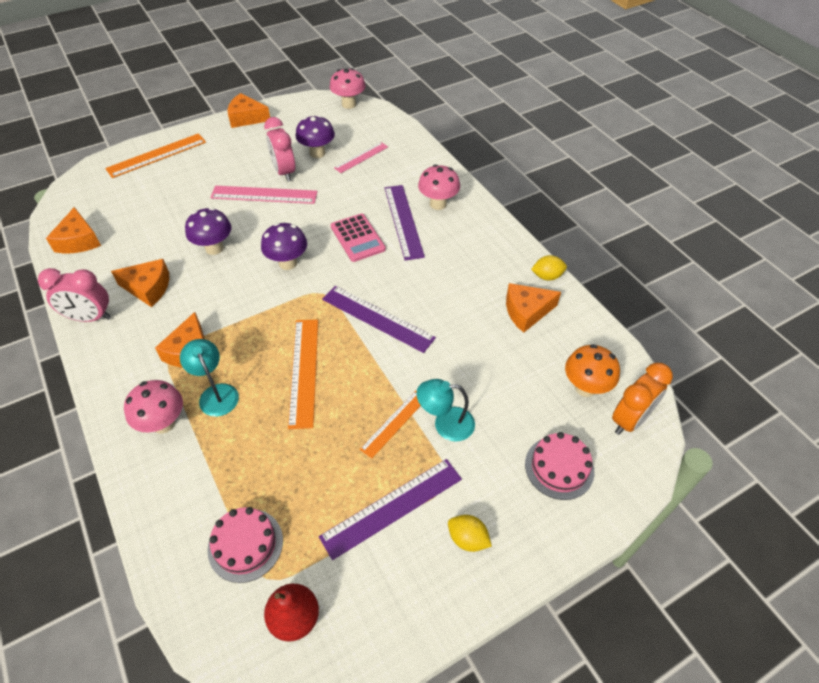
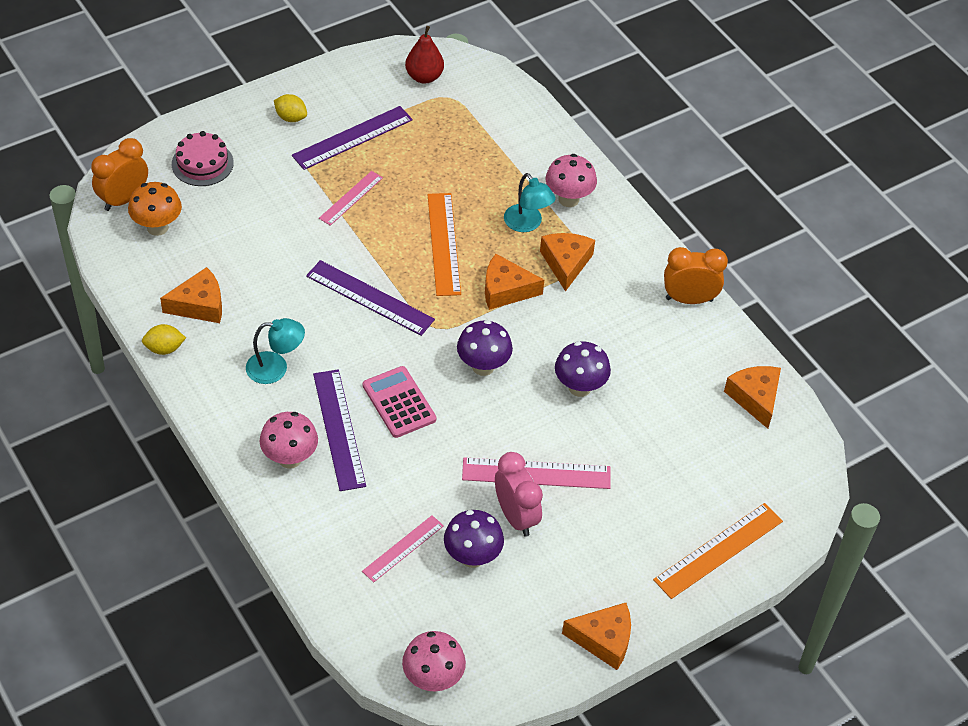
camera: 175 degrees right, 0 degrees up
(90, 318) = (689, 299): pink clock -> orange clock
(148, 288) = (640, 334): orange cheese -> orange cheese (506, 290)
(245, 544) = (470, 116): pink cake -> none
(394, 423) = (351, 198): orange ruler -> pink ruler
(445, 424) = (302, 197): turquoise lamp -> turquoise lamp (275, 368)

